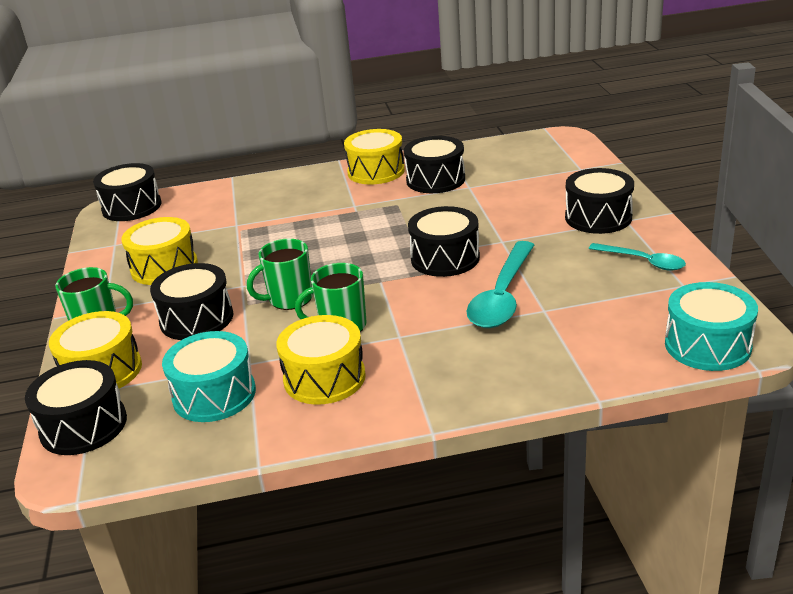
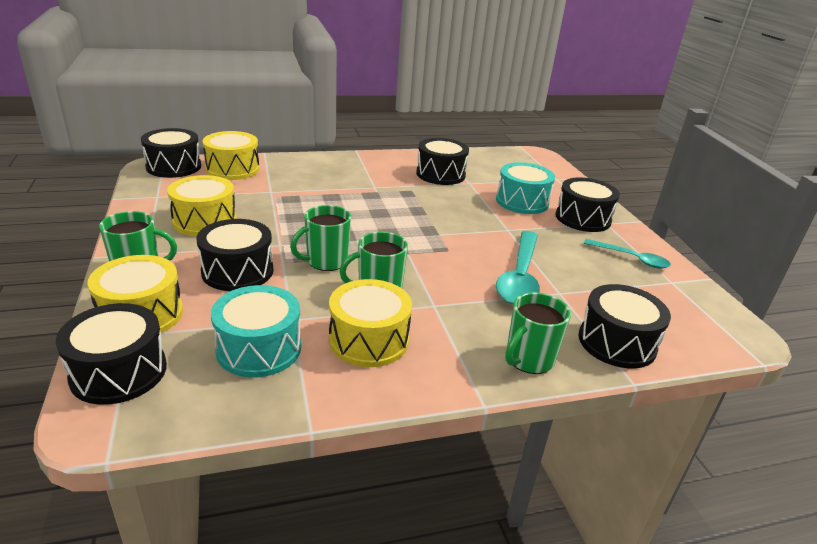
camera: 10 degrees left, 0 degrees up
(376, 171) = (389, 162): yellow drum -> yellow drum (232, 169)
(445, 258) = (462, 239): black drum -> black drum (617, 342)
(489, 384) = (528, 359): none -> green mug
(707, 345) = (712, 338): turquoise drum -> turquoise drum (522, 201)

